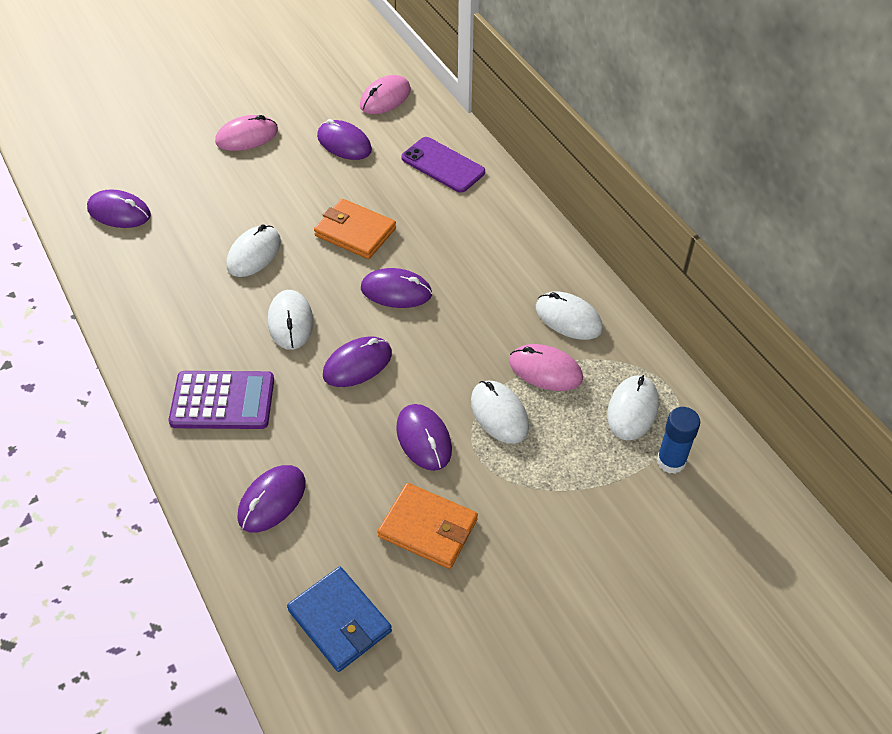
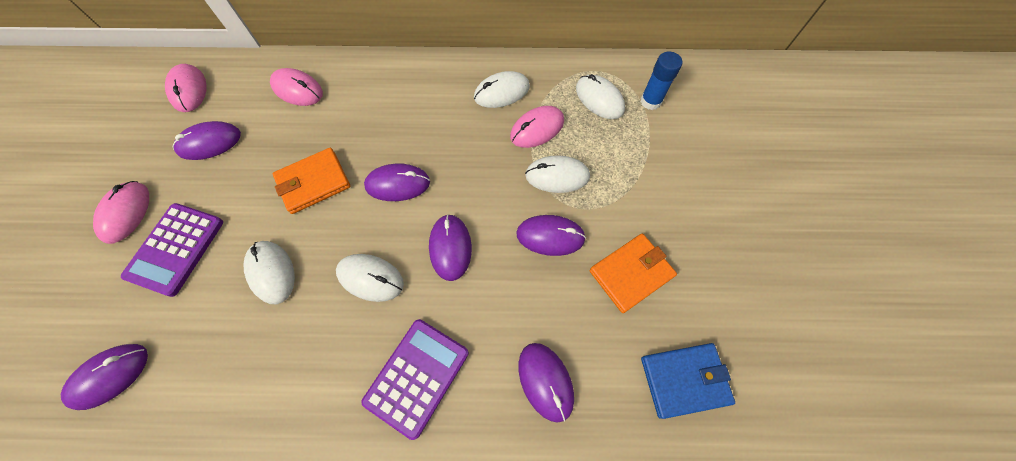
camera: 60 degrees left, 15 degrees up
(236, 184) = (175, 249): none -> purple calculator
(396, 291) = (397, 184): purple mouse -> purple mouse turned 45 degrees clockwise
(443, 165) = (297, 89): purple phone -> pink mouse

